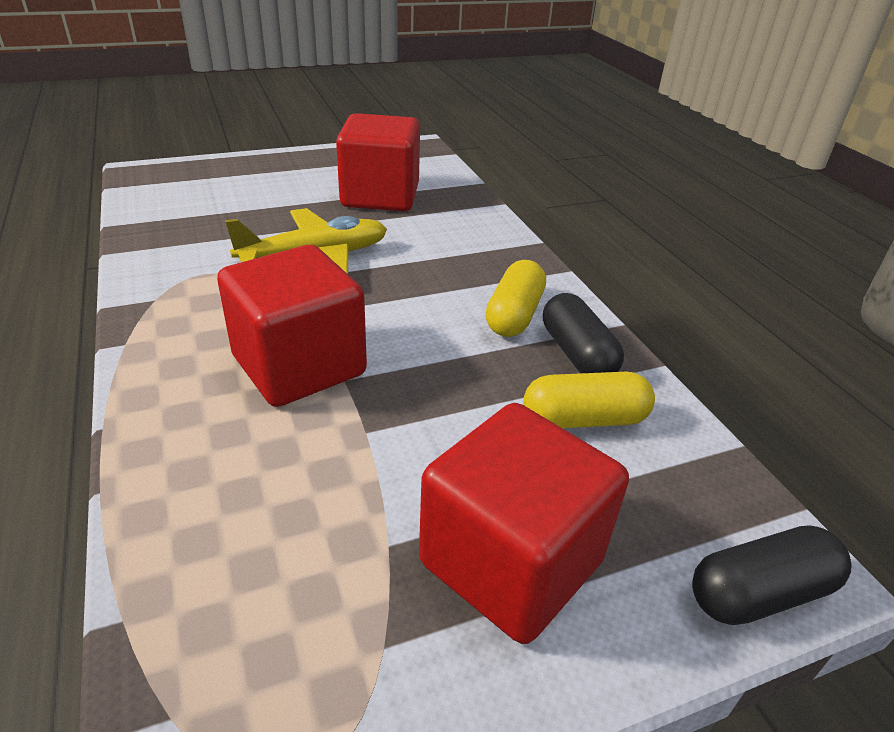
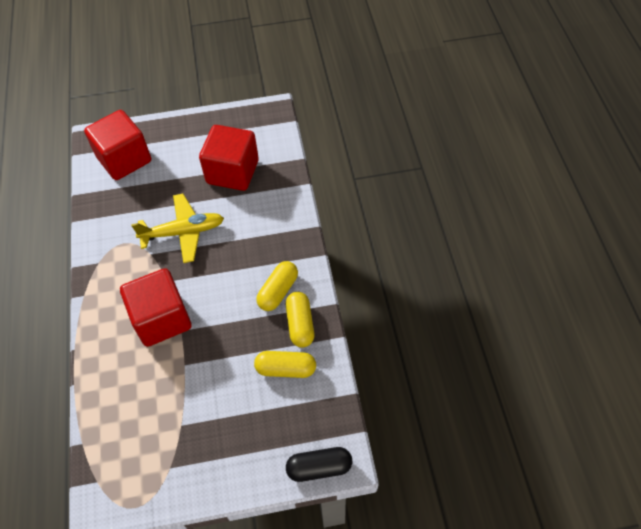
camera: 15 degrees right, 20 degrees up
(511, 562) = (226, 440): red cube -> red cube (124, 159)
(577, 354) = (300, 324): black capsule -> yellow capsule

